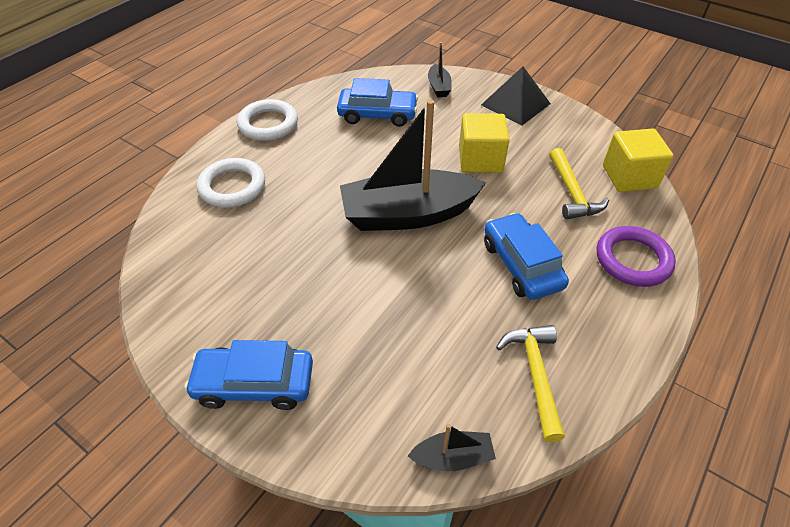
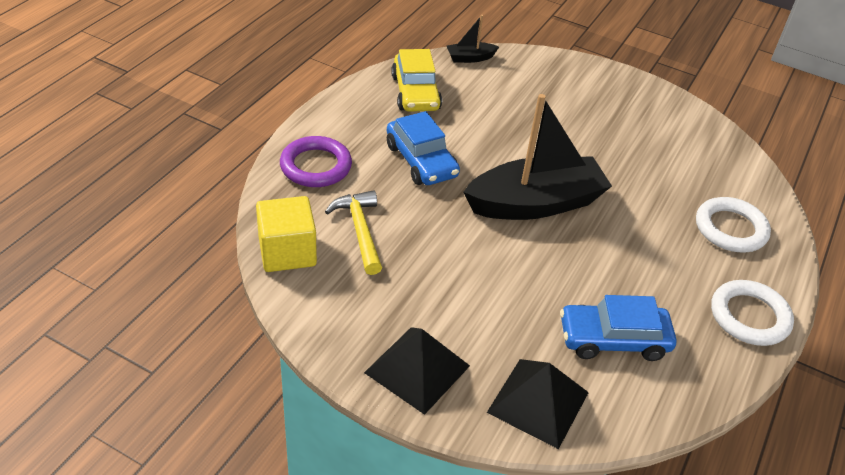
camera: 170 degrees right, 5 degrees down
(254, 384) = (610, 87): blue car -> none
(439, 87) = (538, 402): black boat -> black pyramid
(480, 160) = (465, 270): yellow cube -> none
(535, 374) = (415, 93): yellow hammer -> yellow car

